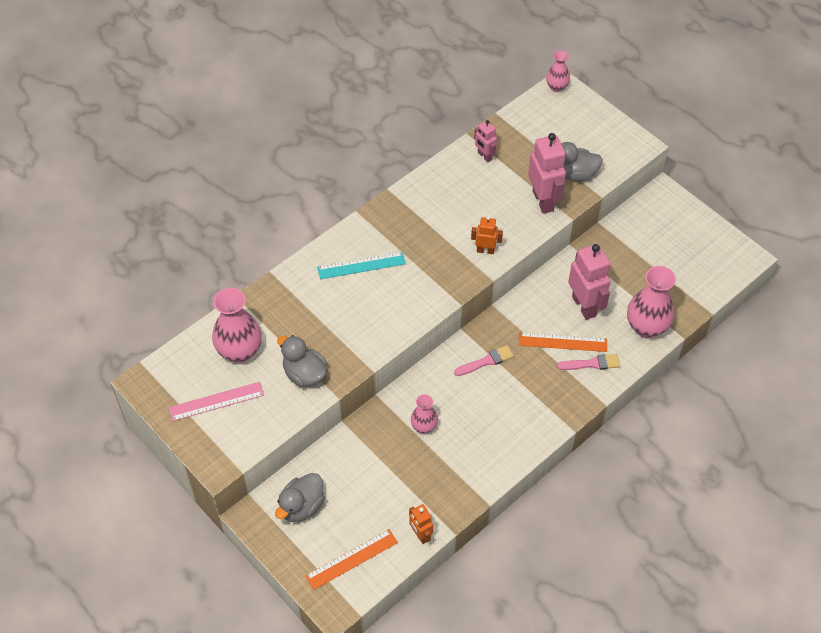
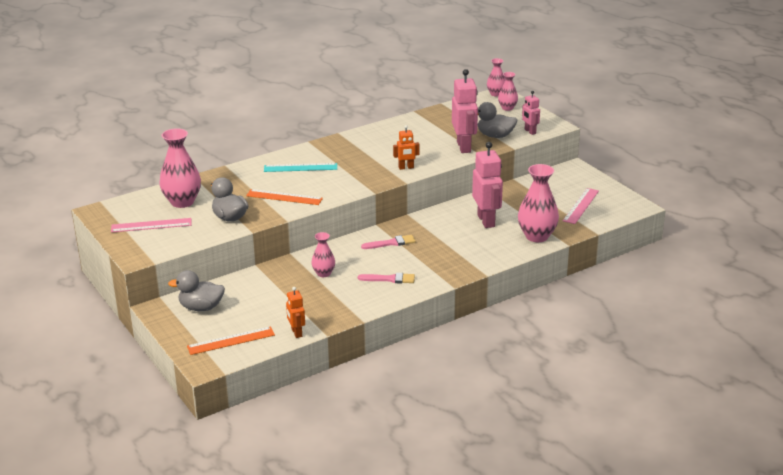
camera: 10 degrees right, 25 degrees down
(302, 506) = (201, 307): grey duck -> grey duck turned 45 degrees clockwise
(484, 156) = (423, 122): pink robot -> pink robot (530, 131)
(485, 250) = (406, 167): orange robot -> orange robot turned 150 degrees clockwise
(563, 342) = (461, 238): orange ruler -> orange ruler (284, 197)
(576, 115) = (507, 108): none -> pink vase
(592, 363) = (482, 252): pink brush -> pink brush (389, 279)
(684, 264) = (581, 206): none -> pink ruler

